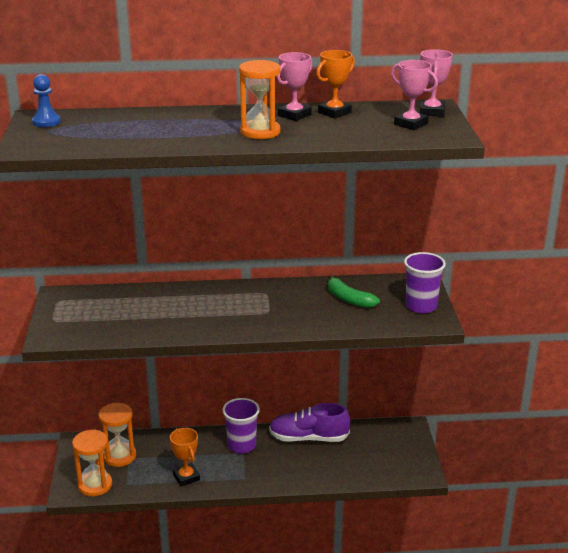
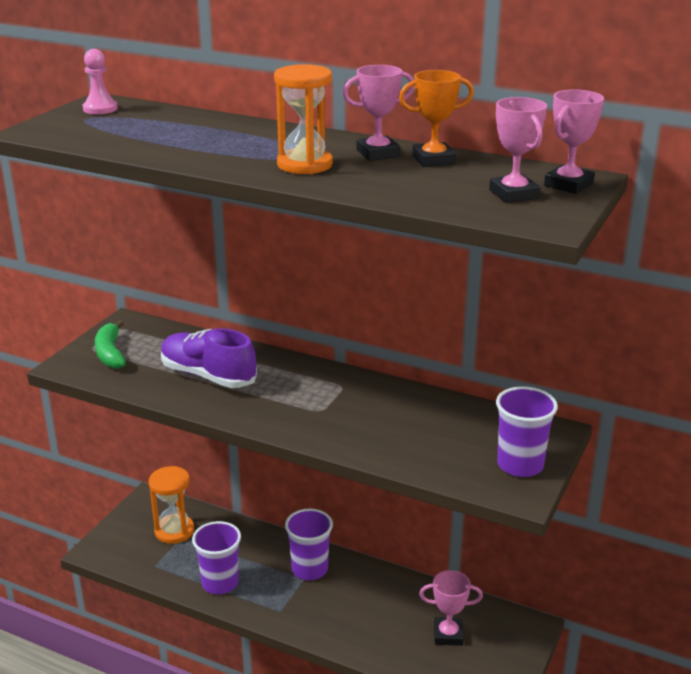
camera: 30 degrees right, 0 degrees up
(46, 122) = (100, 109): blue pawn -> pink pawn
(95, 485) = (124, 554): orange hourglass -> none
(186, 477) = (220, 583): orange trophy -> purple cup
(308, 438) = (393, 591): purple shoe -> purple shoe (208, 376)
(349, 299) = (434, 425): green banana -> green banana (110, 353)
(365, 451) = (448, 635): none -> pink trophy

